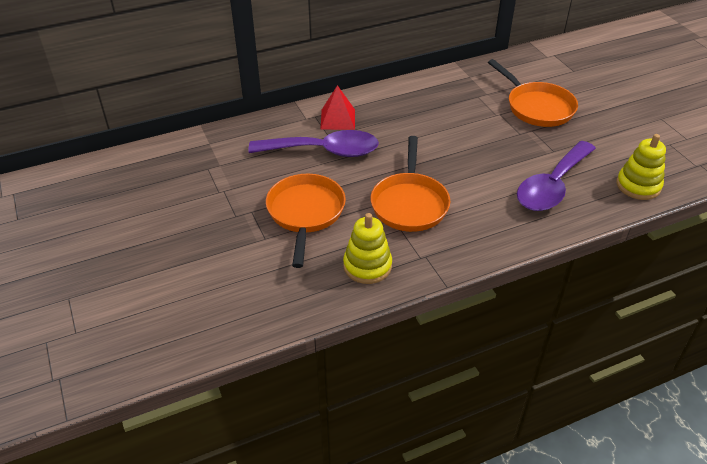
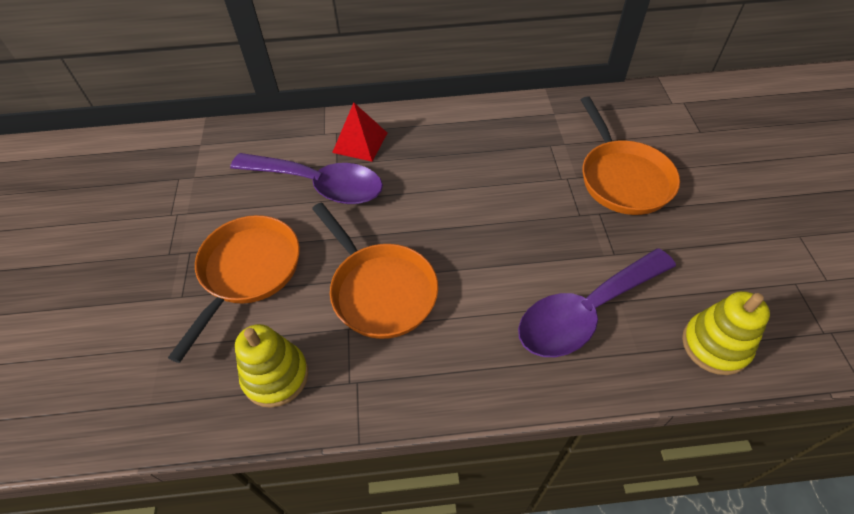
camera: 20 degrees right, 10 degrees up
(409, 203) = (380, 290): orange pan -> orange pan turned 60 degrees counterclockwise

